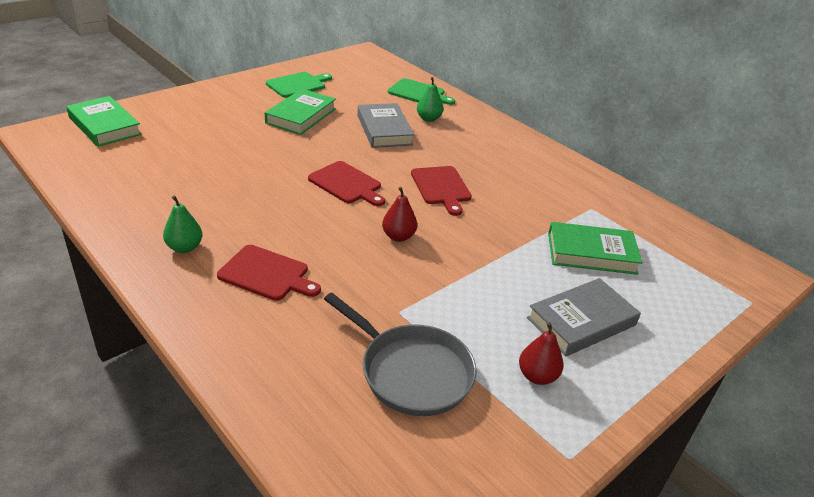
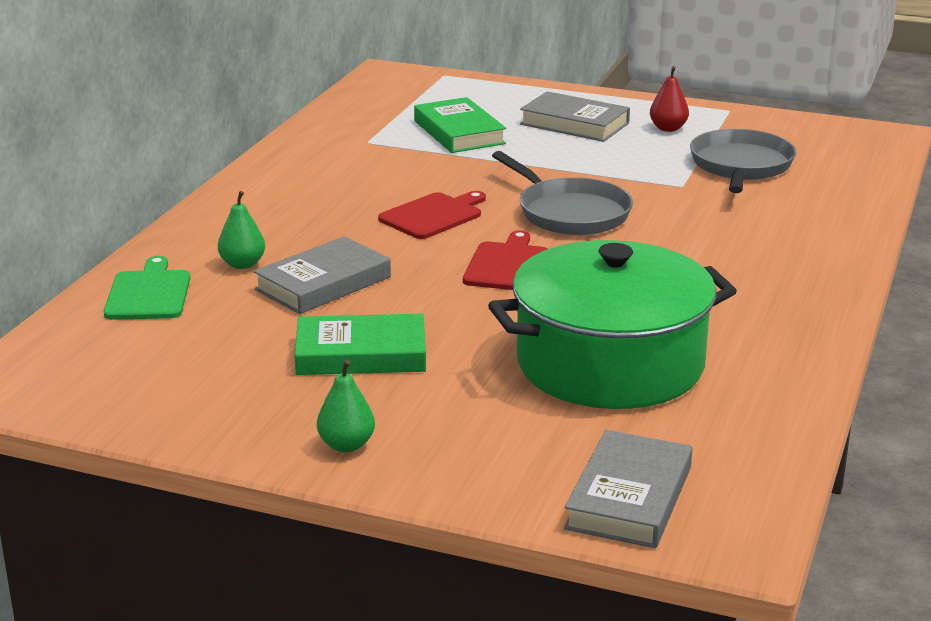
camera: 115 degrees left, 10 degrees down
(105, 126) = (629, 498): green book -> grey book
(184, 247) = (769, 305): green pear -> green pear (346, 445)
(204, 167) = (610, 364): none -> green pot
(267, 274) = (733, 252): red cutting board -> none
(298, 84) = (239, 399): green cutting board -> none
(398, 236) = (569, 213): red pear -> grey pan

